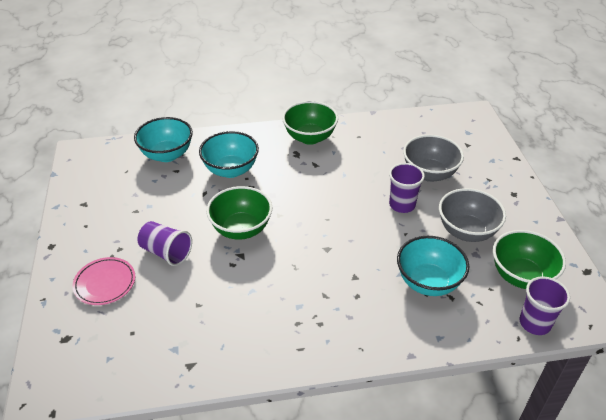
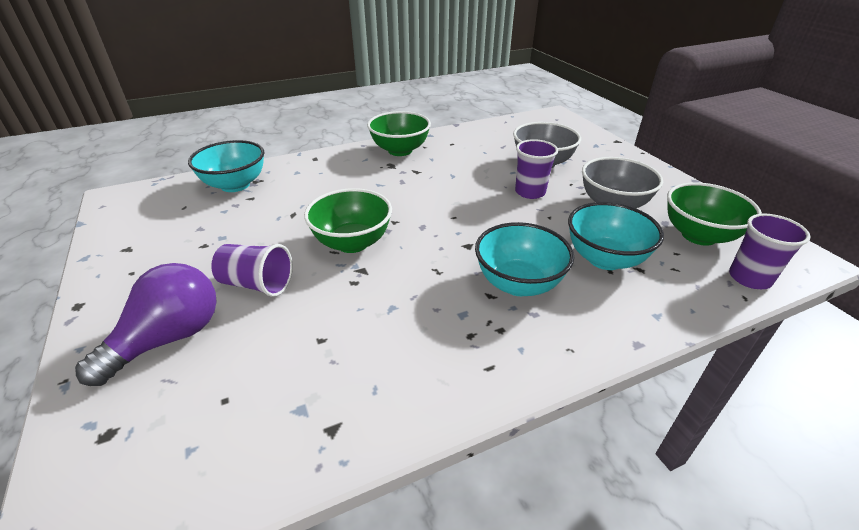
camera: 15 degrees left, 5 degrees down
(105, 283) = (169, 338): pink plate -> purple light bulb
(231, 170) = (319, 188): turquoise bowl -> turquoise bowl (518, 283)

